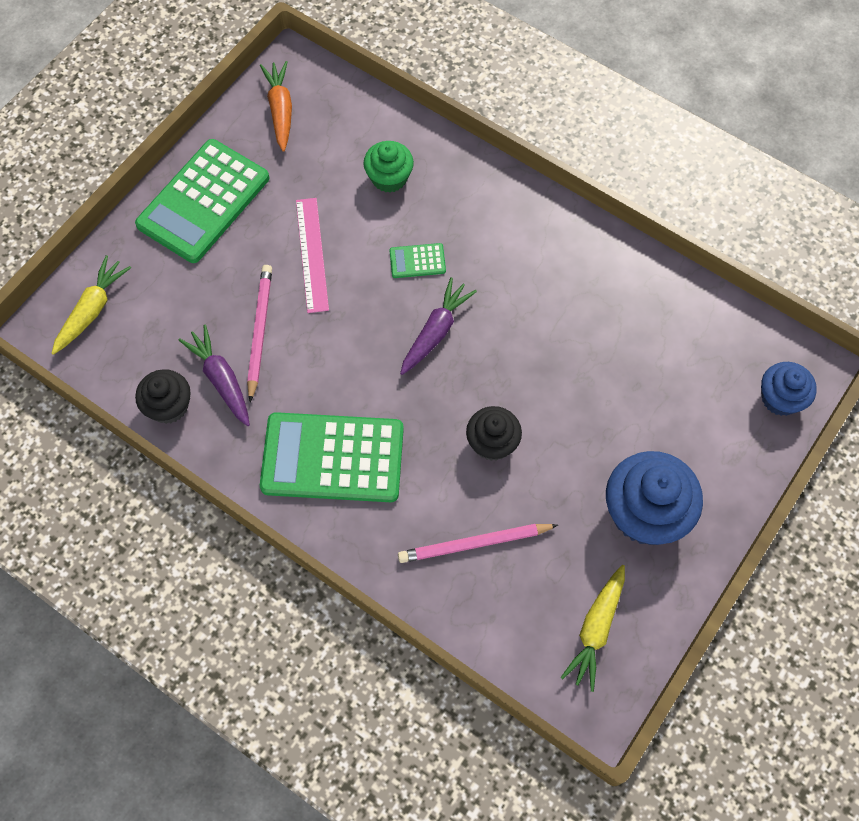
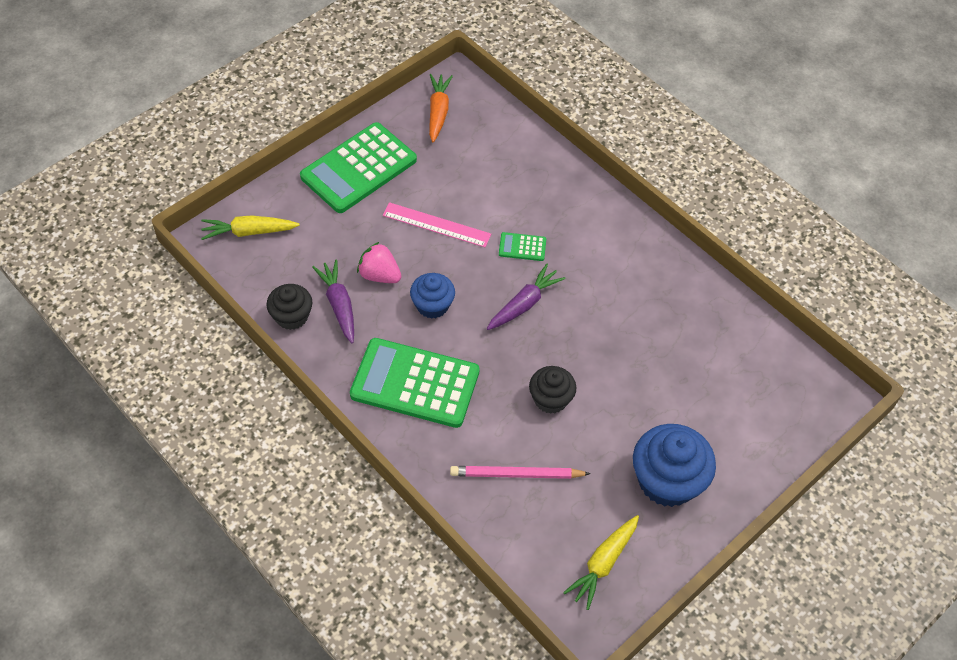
camera: 10 degrees right, 10 degrees down
(92, 310) = (249, 232): yellow carrot -> yellow carrot turned 135 degrees counterclockwise
(260, 331) = (379, 275): pink pencil -> pink strawberry
(311, 254) = (436, 225): pink ruler -> pink ruler turned 75 degrees counterclockwise
(389, 178) = (514, 179): green cupcake -> none
(780, 398) = (805, 415): blue cupcake -> blue cupcake (432, 305)

